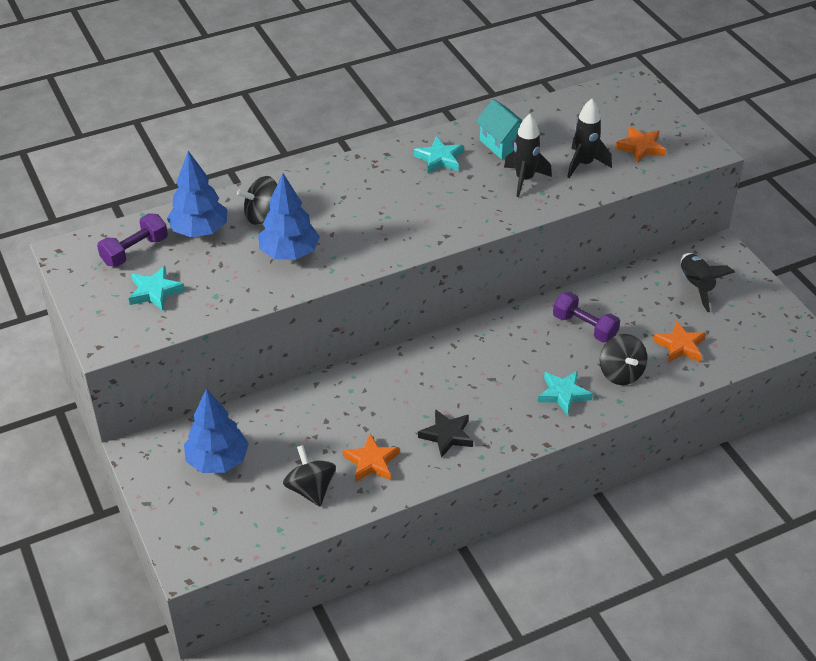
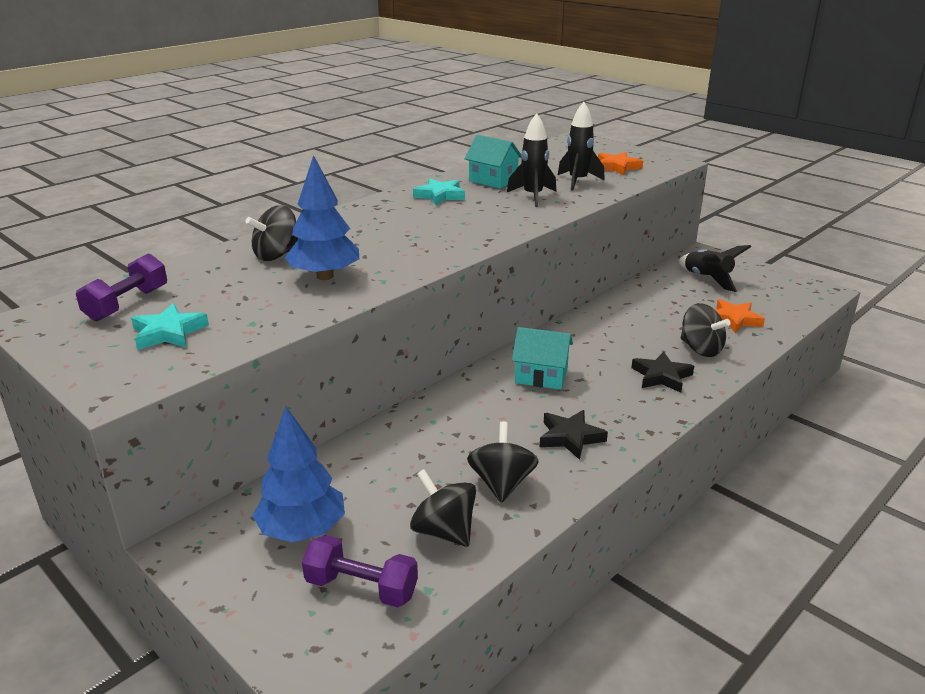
camera: 20 degrees left, 15 degrees down
(200, 231) = (205, 276): blue tree -> none
(371, 462) = (502, 483): orange star -> black spinning top
(461, 367) = (541, 376): none -> turquoise house
(563, 394) = (661, 376): turquoise star -> black star
(584, 327) = (636, 323): purple dumbbell -> purple dumbbell (361, 587)

